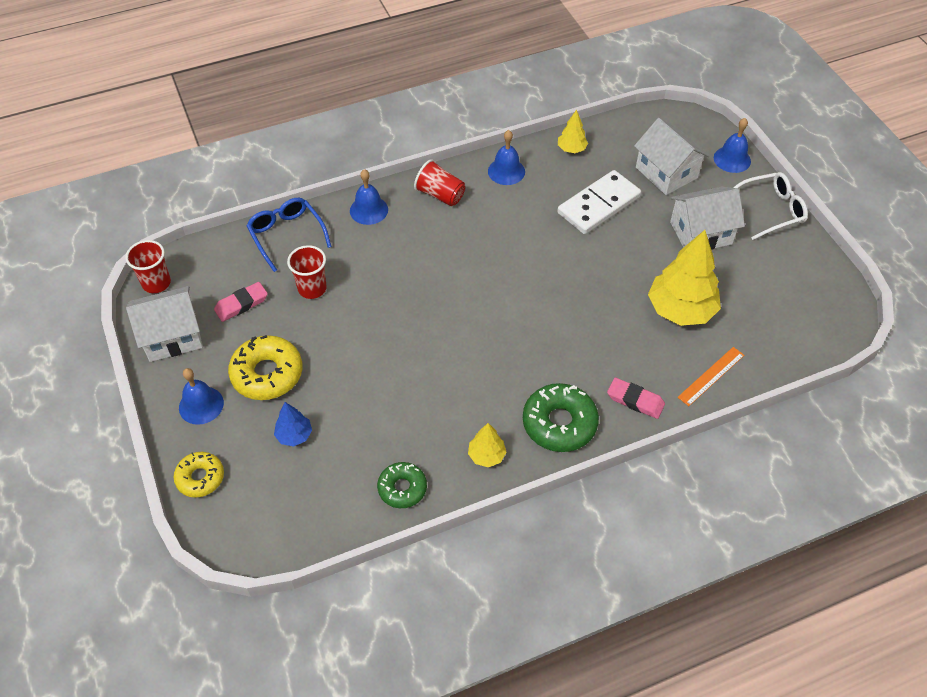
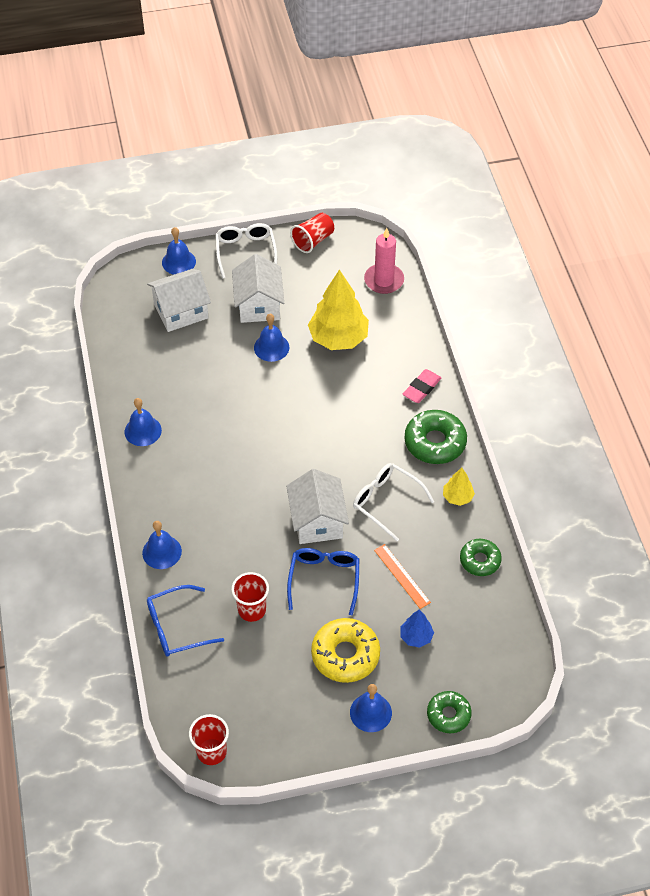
camera: 80 degrees left, 0 degrees up
(172, 336) = (284, 737): white house -> white house (317, 521)
(200, 478) = (448, 715): yellow donut -> green donut
(241, 304) = (257, 673): pink eraser -> none
(355, 343) = (324, 579): none -> blue glasses
(440, 195) = (158, 489): red cup -> red cup (313, 240)
(465, 385) = (386, 502): none -> white glasses
(571, 149) = (129, 374): yellow tree -> none
(599, 205) = (206, 368): white domino -> none
(646, 253) = (271, 347): none -> blue bell
(711, 376) = (407, 335): orange ruler -> orange ruler (402, 576)
(786, 342) = (384, 280): none -> pink candle

